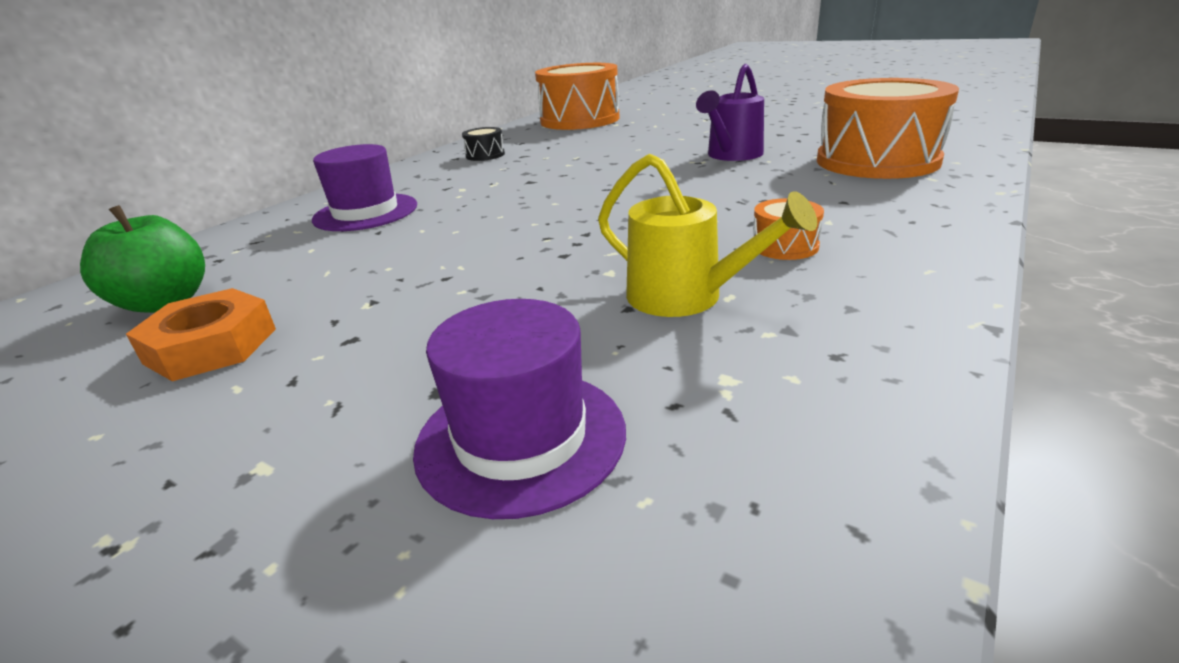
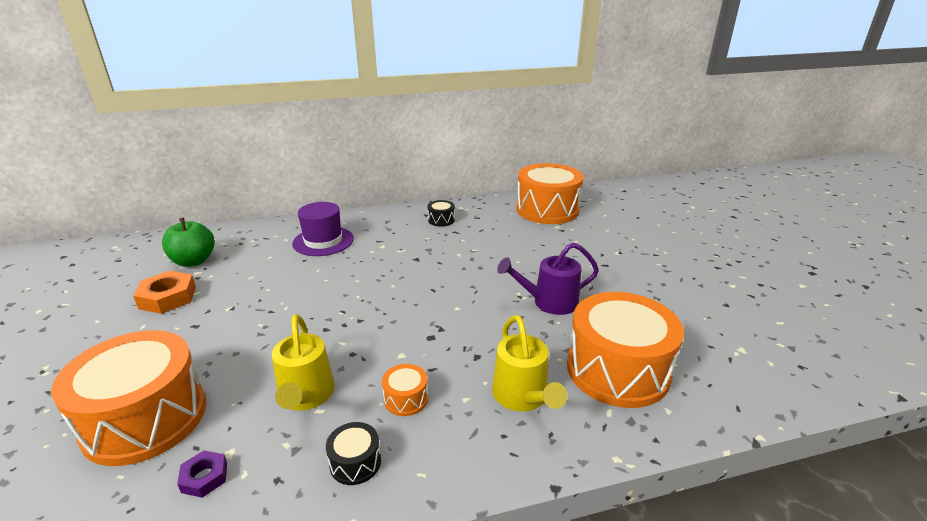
camera: 40 degrees right, 0 degrees up
(521, 438) = (145, 418): purple hat -> orange drum
(760, 412) = (204, 477): none -> purple nut
(864, 199) = (523, 397): none -> yellow watering can
(865, 299) = (355, 462): none -> black drum

